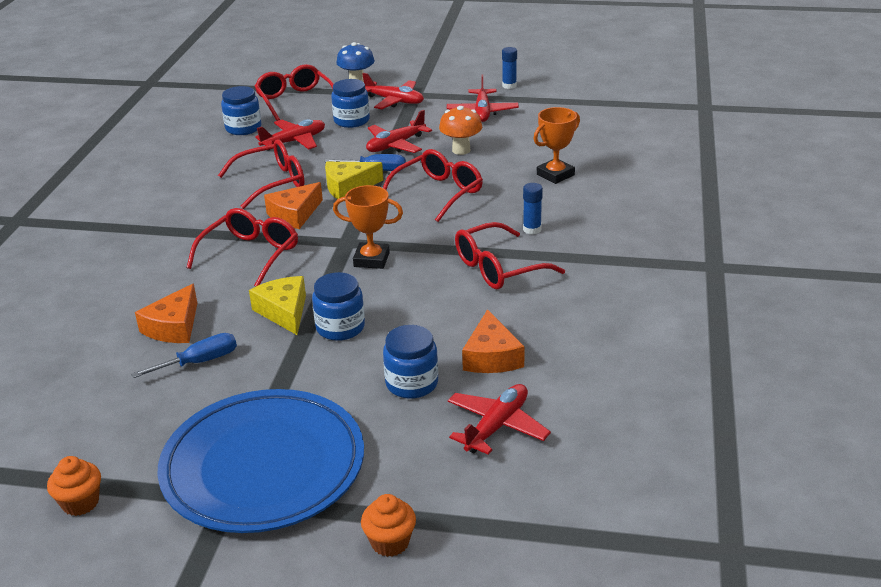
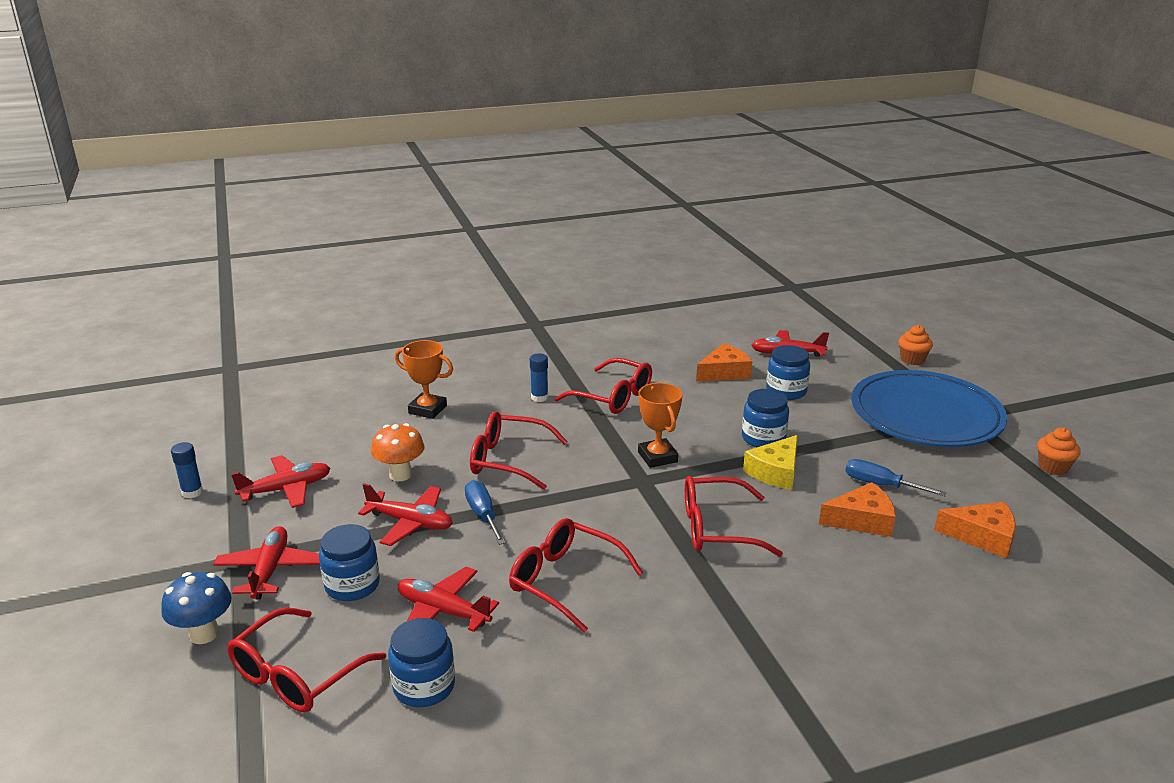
camera: 120 degrees left, 5 degrees down
(294, 214) = (620, 532): orange cheese -> orange cheese (982, 537)
(348, 187) = (535, 520): yellow cheese -> none

